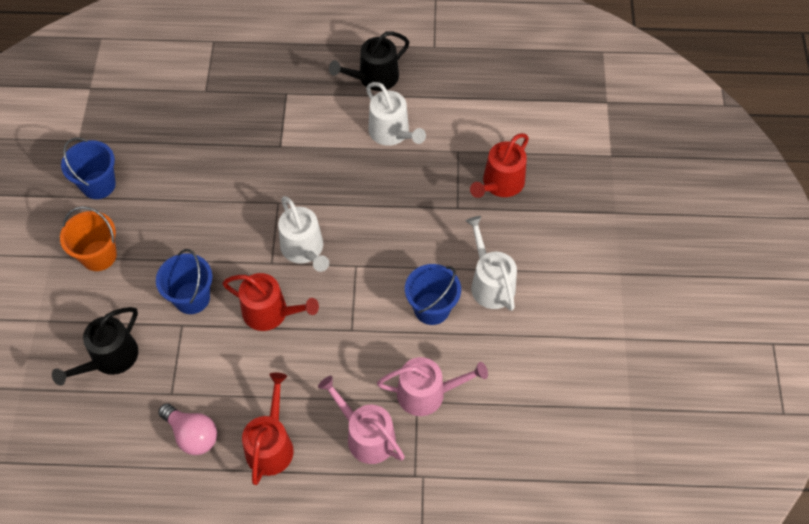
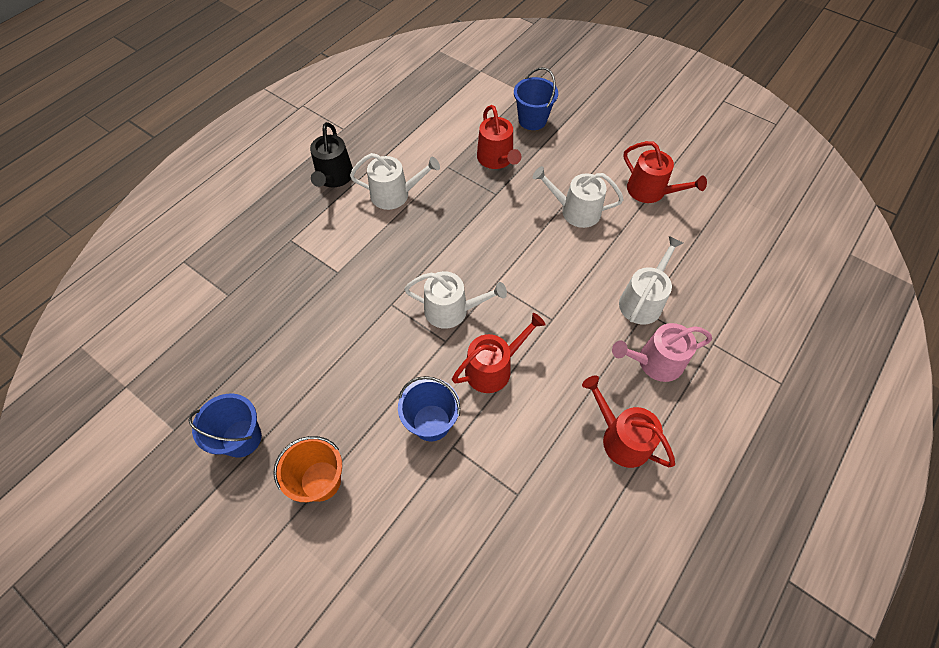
camera: 55 degrees left, 0 degrees up
(110, 358) = (442, 531): black watering can -> none
(192, 435) = (572, 499): pink light bulb -> none
(427, 393) = (642, 301): pink watering can -> white watering can
(431, 308) = (571, 257): blue bucket -> blue bucket (532, 120)
(571, 335) = (650, 191): none -> red watering can

